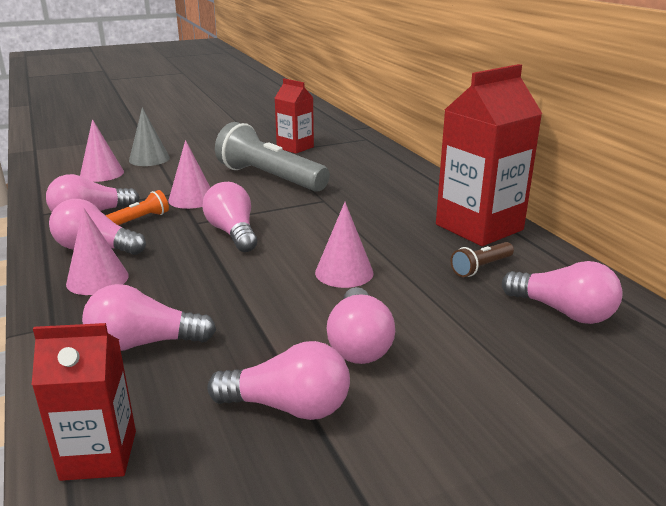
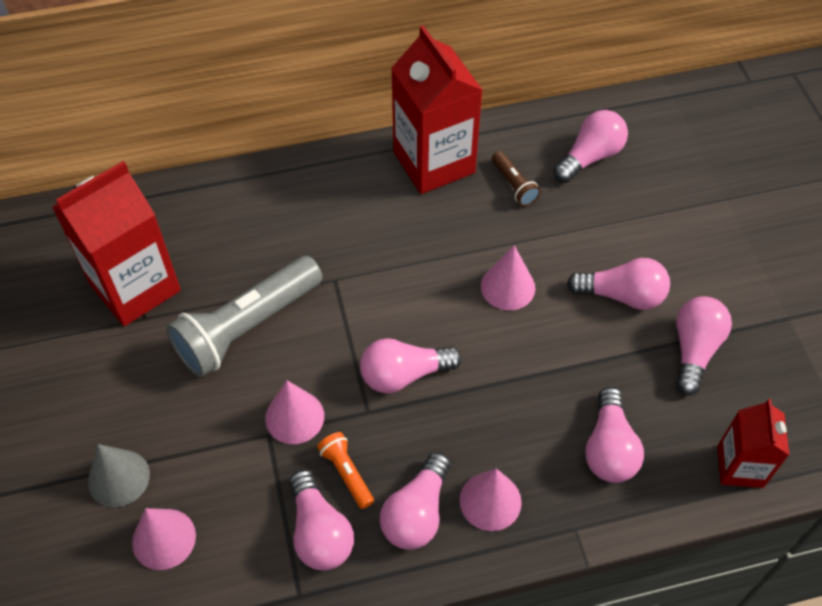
camera: 80 degrees left, 30 degrees up
(295, 147) = (135, 287): red carton -> red carton, size x1.74

